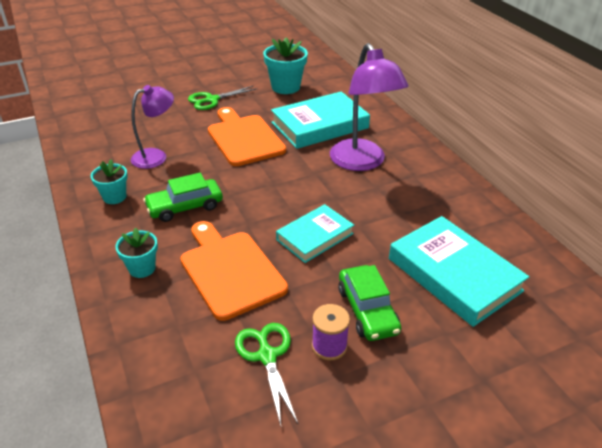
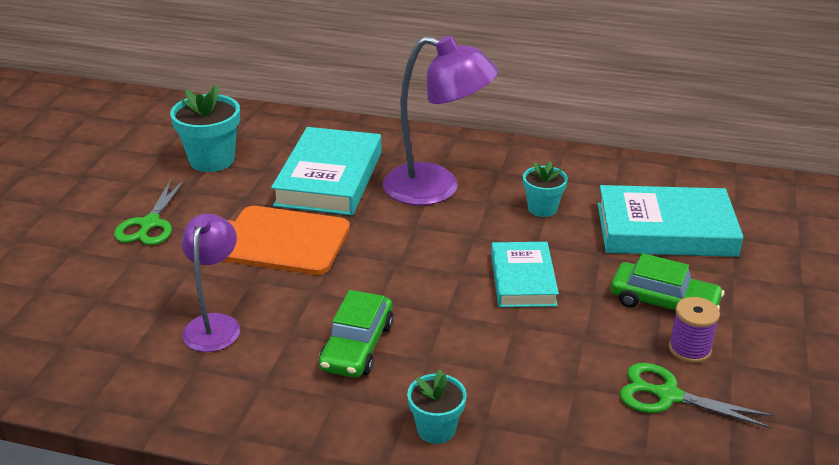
camera: 50 degrees left, 5 degrees down
(114, 197) = (259, 397): turquoise flower pot -> turquoise flower pot (542, 208)
(230, 271) = (514, 363): orange cutting board -> none

